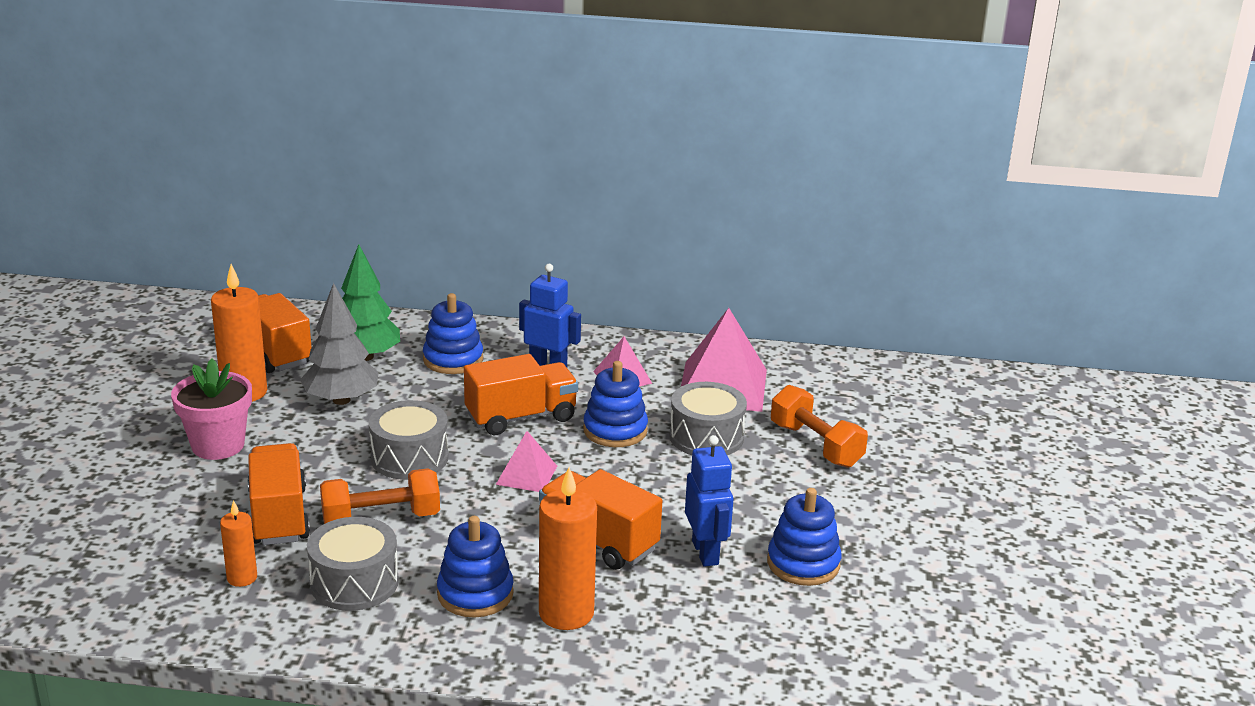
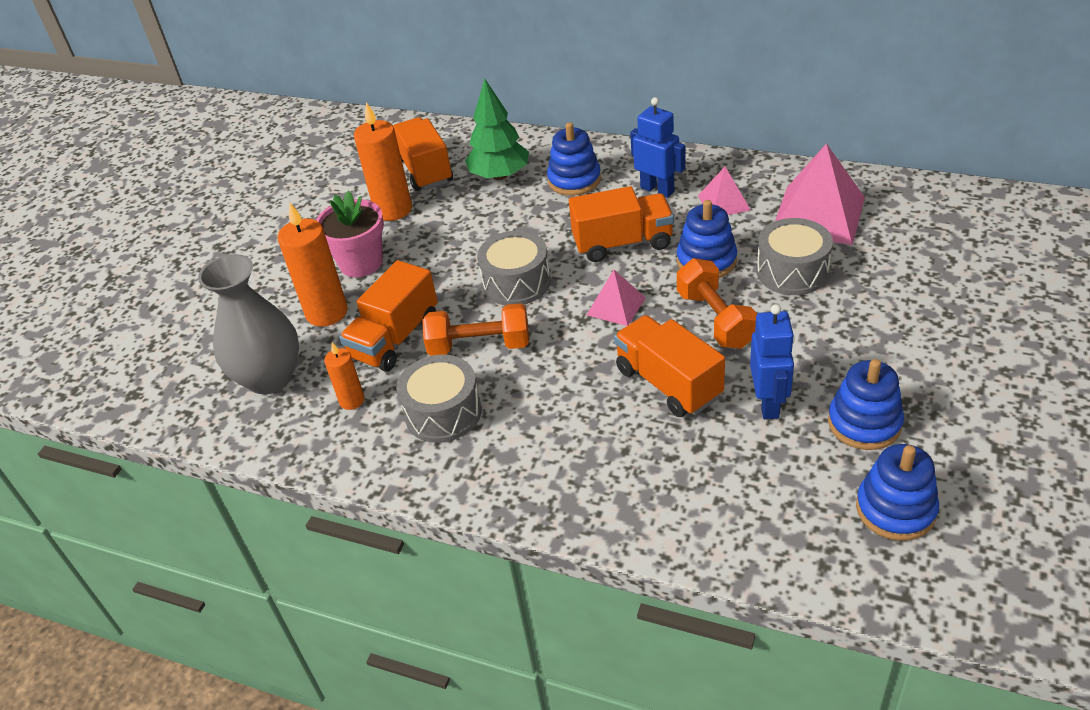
camera: 20 degrees right, 15 degrees up
(133, 562) = (269, 378): none -> grey vase
(279, 516) = (395, 338): orange truck -> orange truck turned 150 degrees counterclockwise
(341, 400) = (471, 220): grey tree -> none
(475, 594) = (545, 433): blue stacking toy -> blue stacking toy (895, 509)
(566, 613) = (623, 462): orange candle -> orange candle (327, 313)
(816, 445) = (900, 285): orange dumbbell -> orange dumbbell (716, 319)

